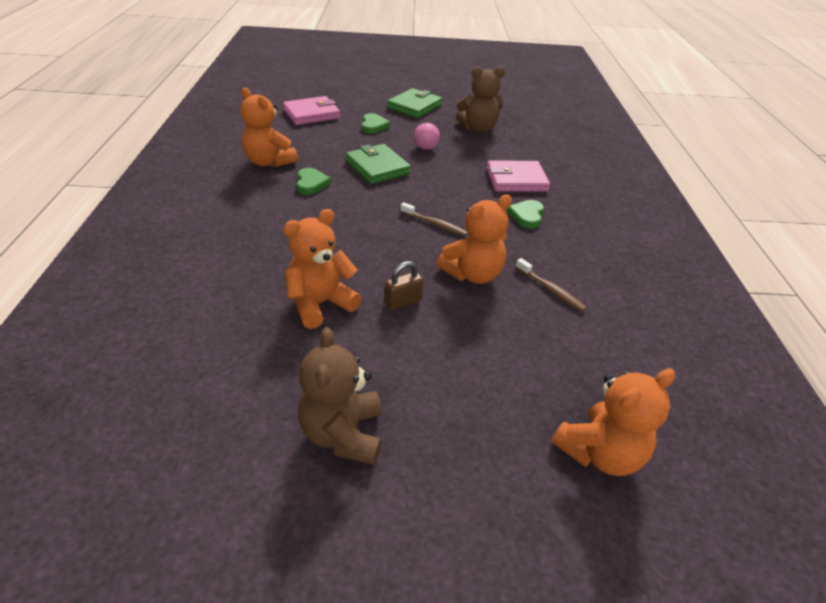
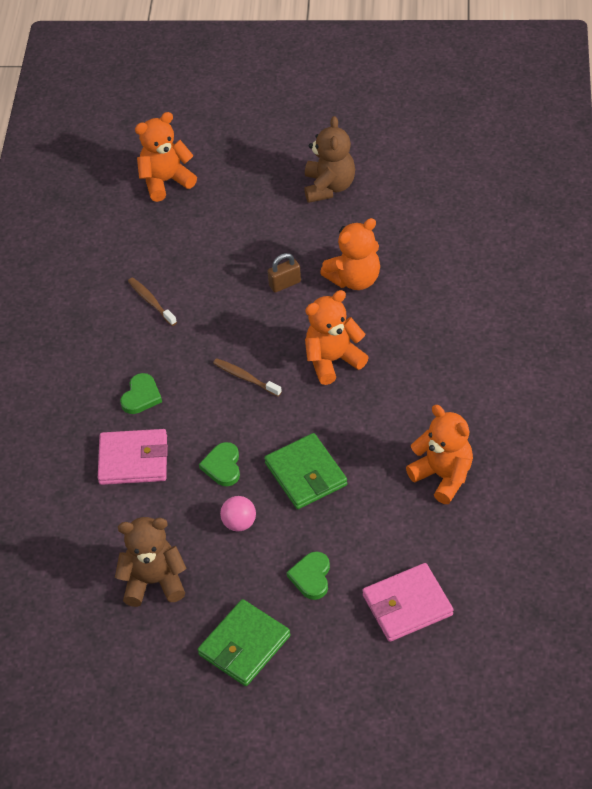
camera: 170 degrees left, 10 degrees up
(311, 183) = (384, 437): green heart -> green heart (222, 466)
(472, 274) = (218, 315): orange teddy bear -> orange teddy bear (333, 360)

